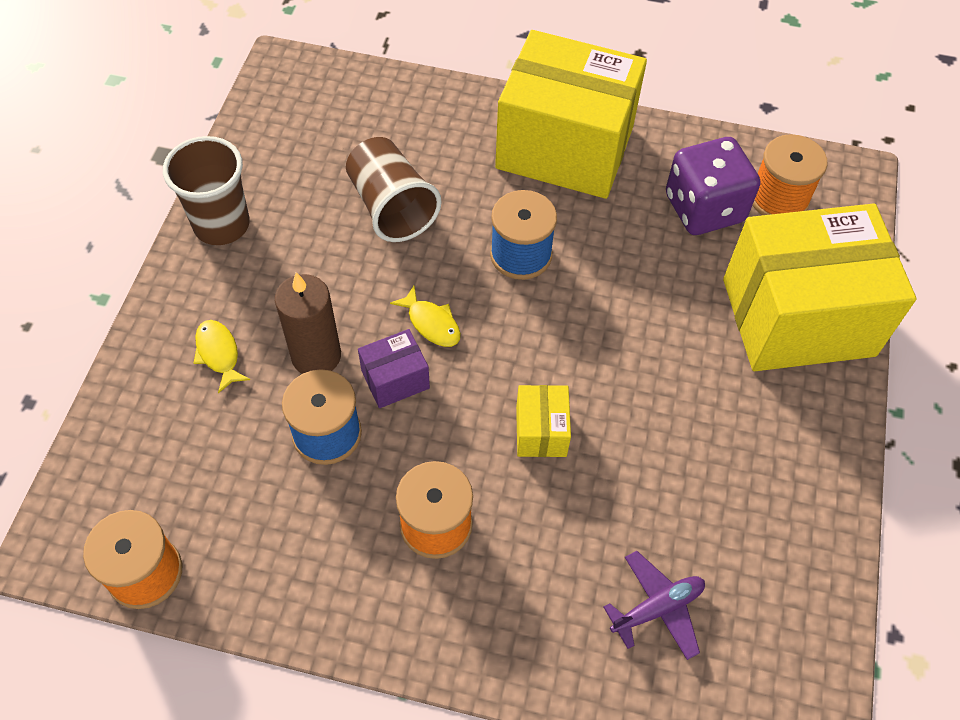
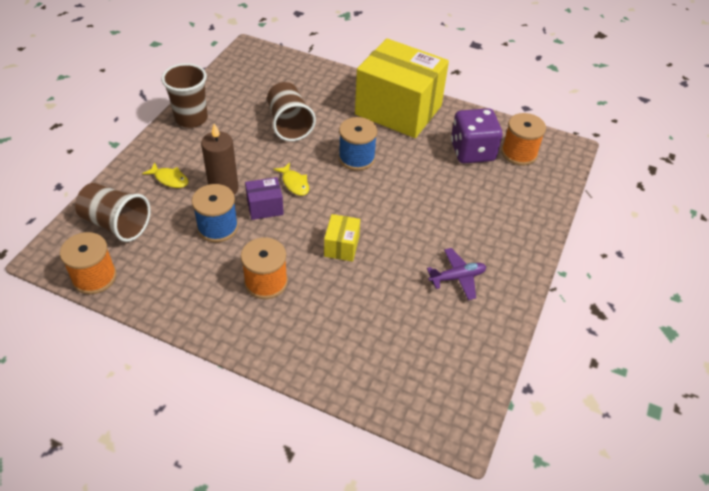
camera: 10 degrees right, 10 degrees down
(152, 460) = (116, 224): none -> brown cup
(219, 354) = (169, 179): yellow fish -> yellow fish turned 135 degrees clockwise
(657, 608) = (384, 347): purple plane -> purple plane (457, 277)
(798, 317) = (513, 214): yellow box -> none

